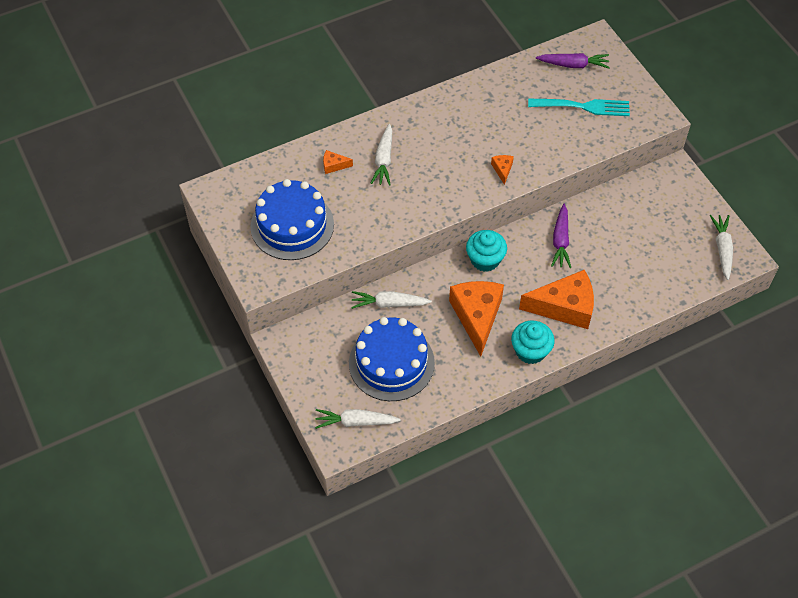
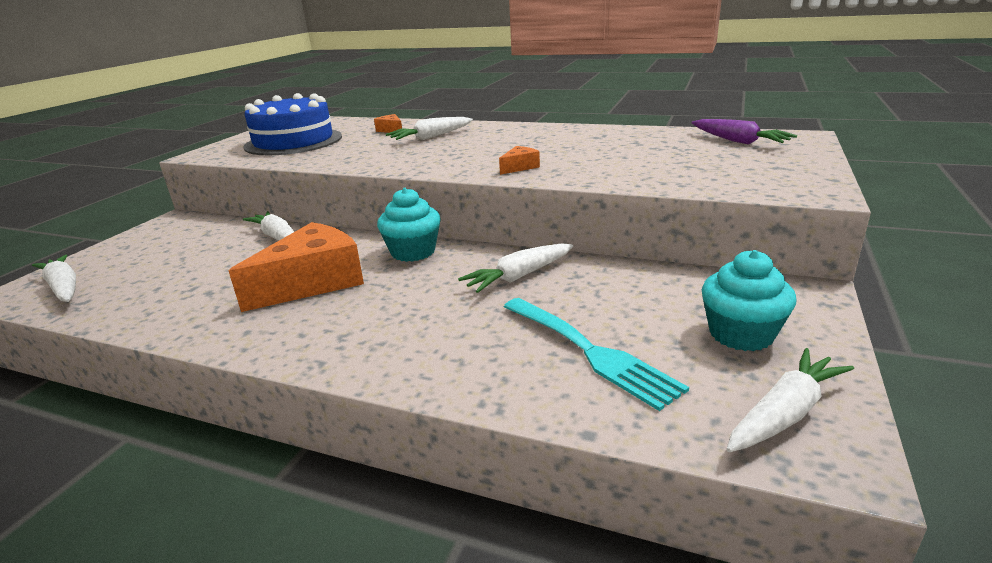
camera: 50 degrees right, 30 degrees down
(391, 363) = (183, 270): blue cake -> none
(530, 351) = (288, 340): turquoise cupcake -> turquoise cupcake (741, 334)
(560, 241) = (519, 276): purple carrot -> white carrot
(564, 307) = (408, 328): orange cheese -> none
(583, 106) = (702, 162): turquoise fork -> turquoise fork (591, 352)

